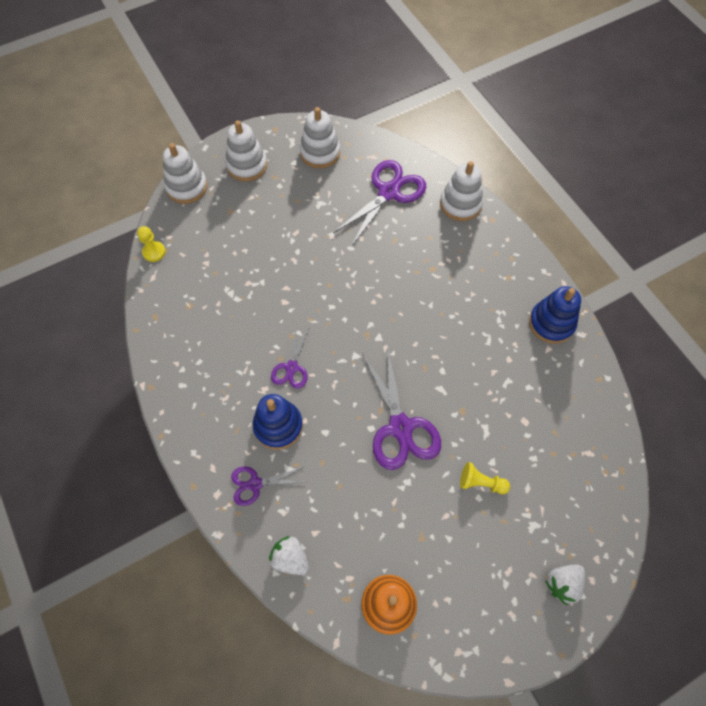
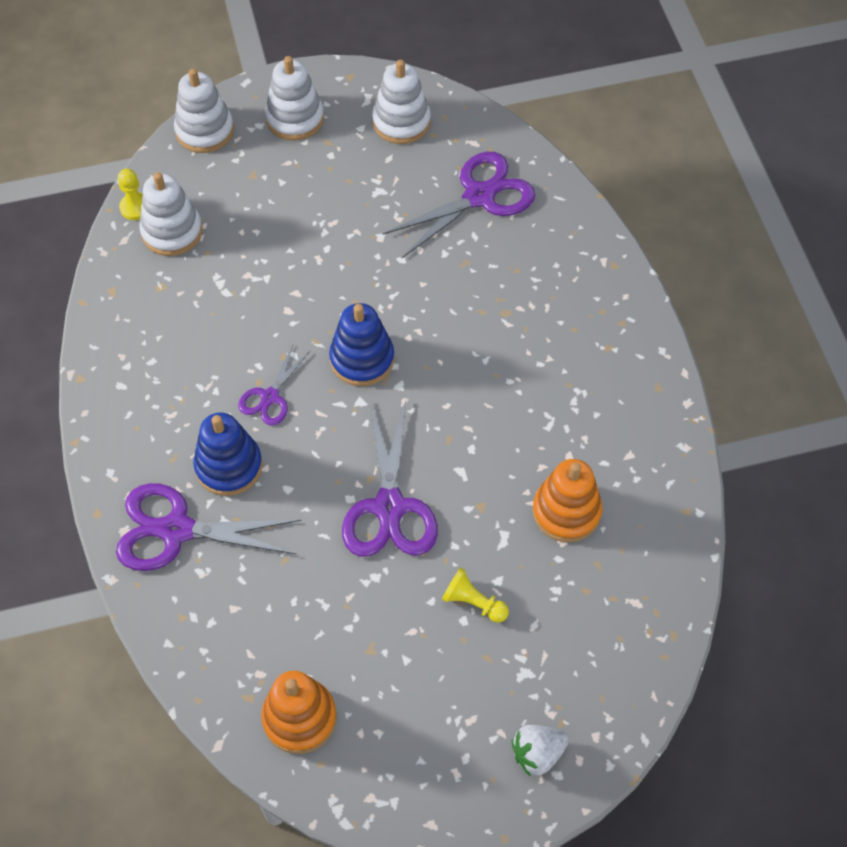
camera: 15 degrees right, 5 degrees down
(255, 484) = (176, 530): purple scissors -> purple scissors, size x1.80
(290, 558) = (192, 631): white strawberry -> none
(460, 204) = (575, 234): white stacking toy -> white stacking toy (172, 232)
(521, 400) = (566, 511): none -> orange stacking toy
(551, 323) = (646, 422): blue stacking toy -> blue stacking toy (362, 359)

